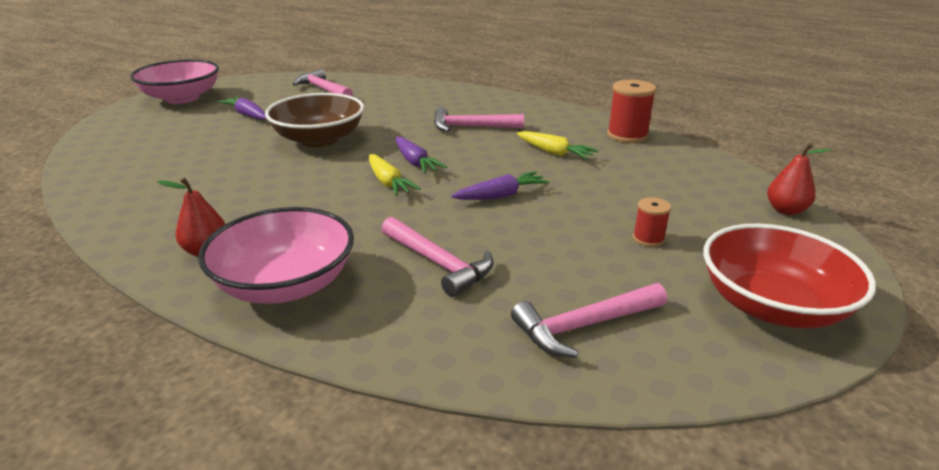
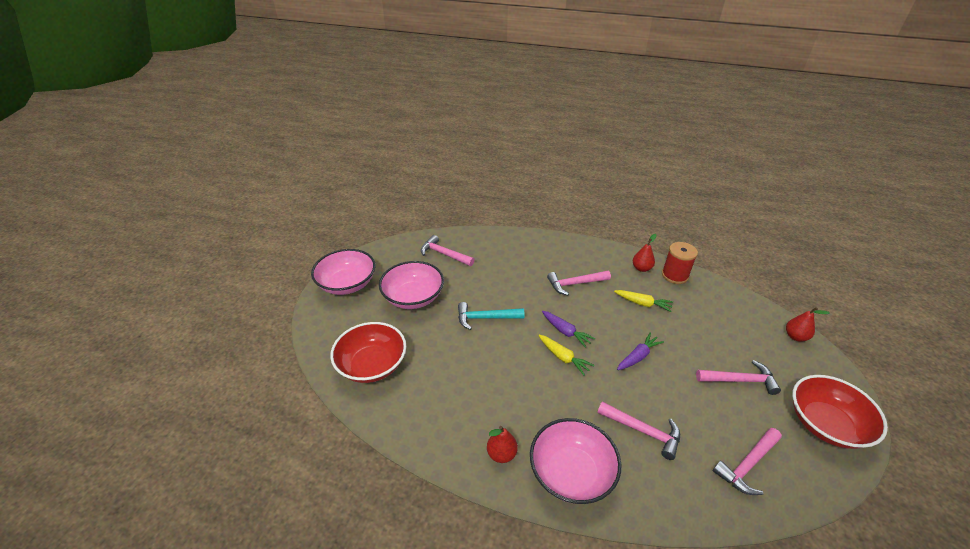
camera: 15 degrees left, 10 degrees up
(134, 157) = (372, 365): none -> red bowl
(247, 115) = (413, 297): purple carrot -> pink bowl
(319, 139) = (485, 318): brown bowl -> turquoise hammer
(581, 125) = (641, 268): none -> red pear
(648, 239) = (740, 380): red spool -> pink hammer

